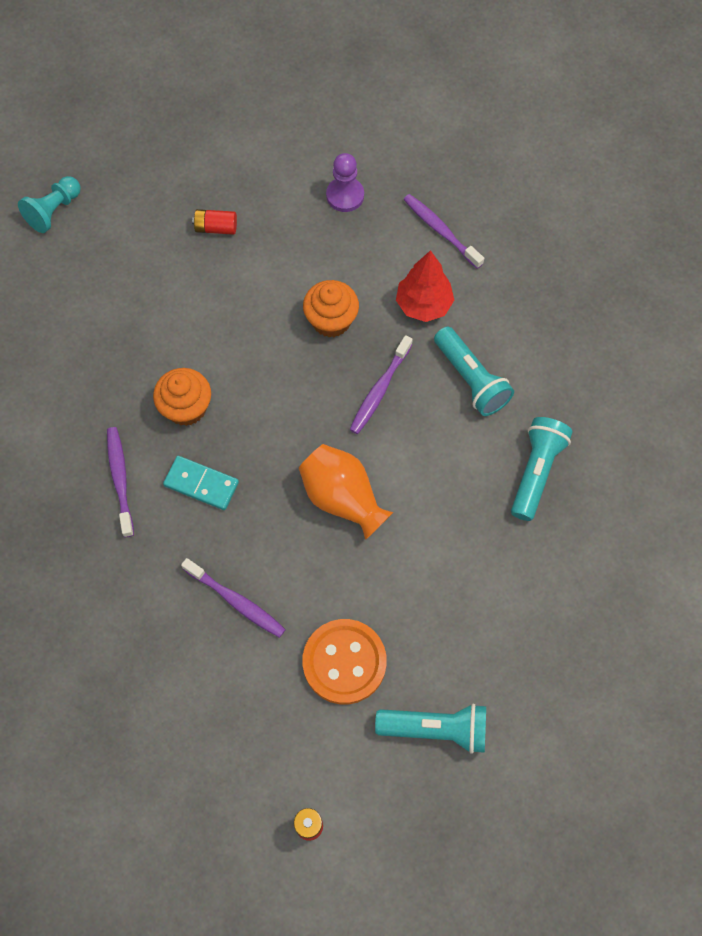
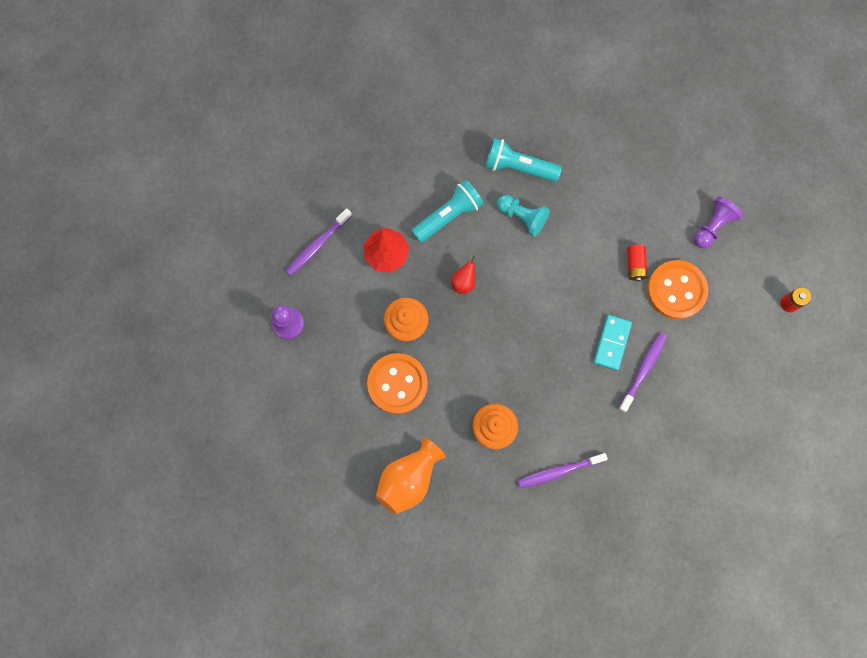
camera: 95 degrees left, 10 degrees up
(54, 211) = (318, 570): turquoise pawn -> turquoise pawn (522, 217)
(201, 484) = (556, 408): turquoise domino -> turquoise domino (612, 343)
(216, 228) = (326, 427): red battery -> red battery (635, 265)
(257, 305) = (397, 384): none -> orange button
(343, 498) = (555, 302): orange vase -> orange vase (409, 479)
(379, 390) = (463, 282): purple toothbrush -> red pear
(436, 729) = (713, 226): turquoise flashlight -> purple pawn

